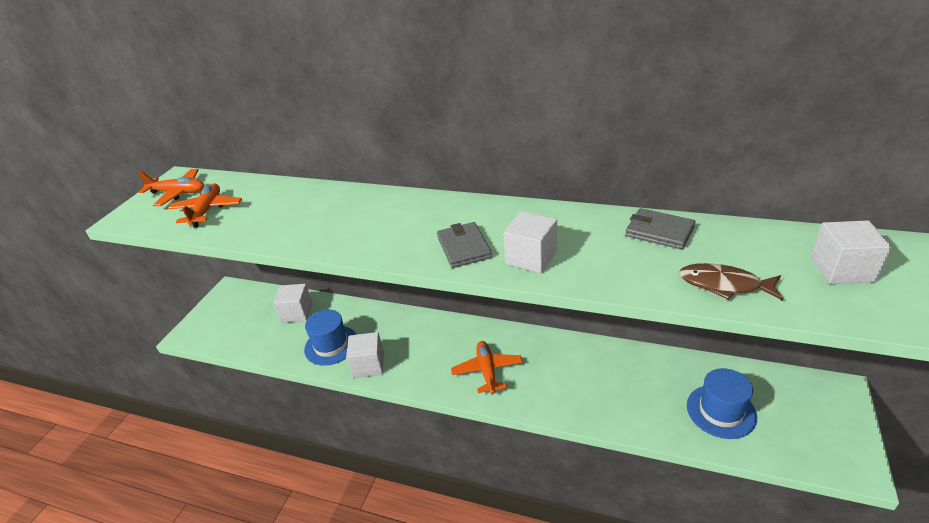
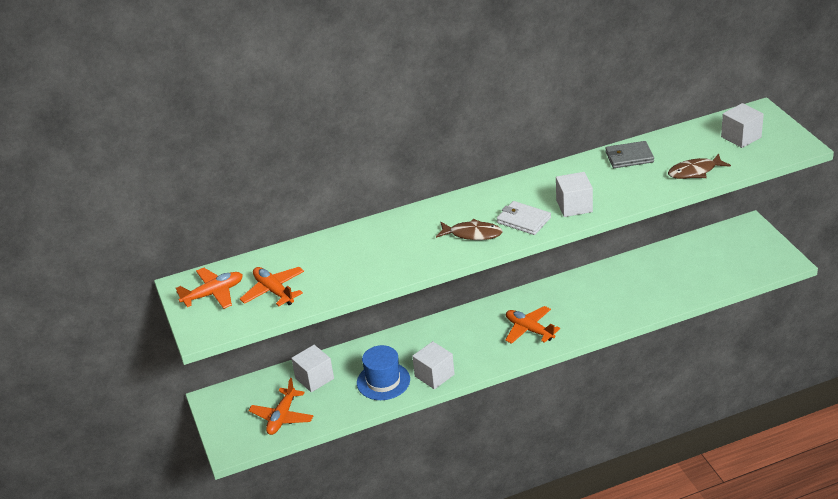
camera: 40 degrees left, 0 degrees up
(241, 330) = (282, 417): none -> orange plane
(403, 238) = (472, 234): none -> brown fish
(464, 247) = (523, 220): grey wallet -> white wallet
(721, 411) = (697, 271): blue hat -> none

